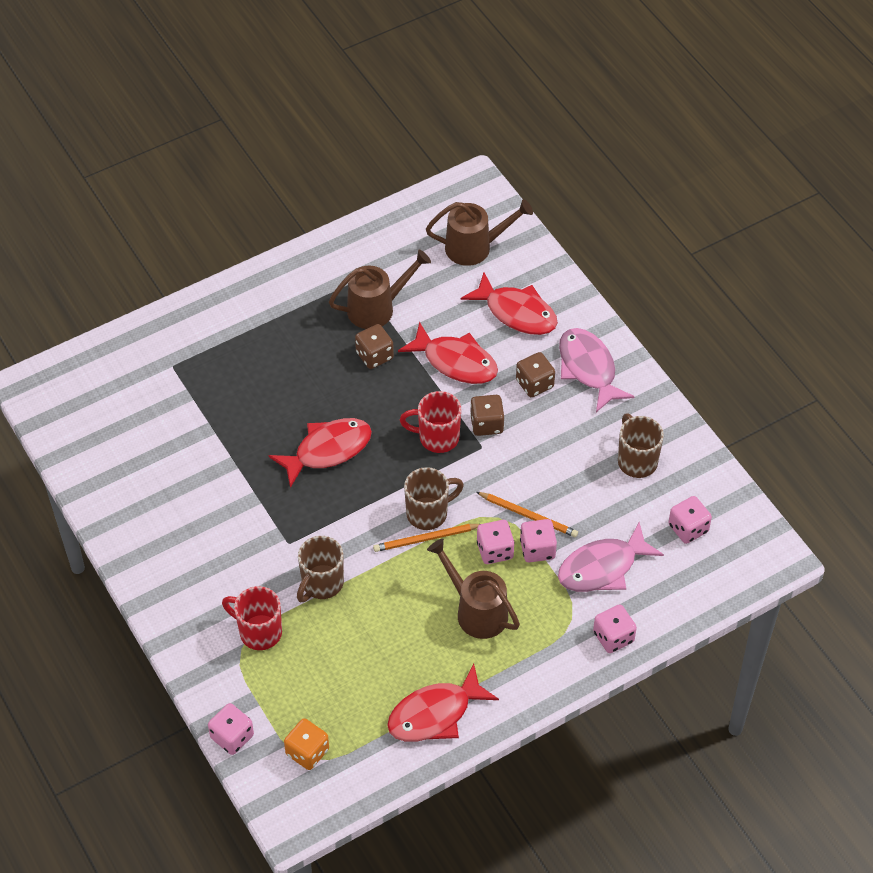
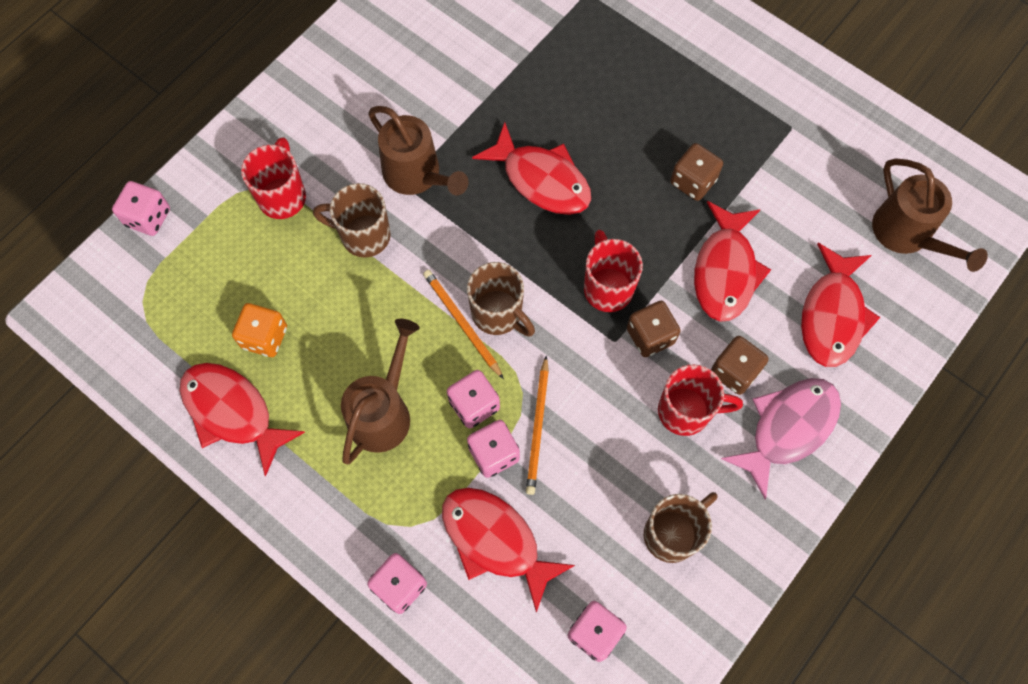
camera: 70 degrees right, 15 degrees up
(307, 752) = (149, 296): orange dice -> orange dice (264, 337)
(377, 308) = (762, 161): brown watering can -> brown watering can (417, 175)
(552, 422) = (686, 411): none -> red mug
(602, 567) = (495, 541): pink fish -> red fish

